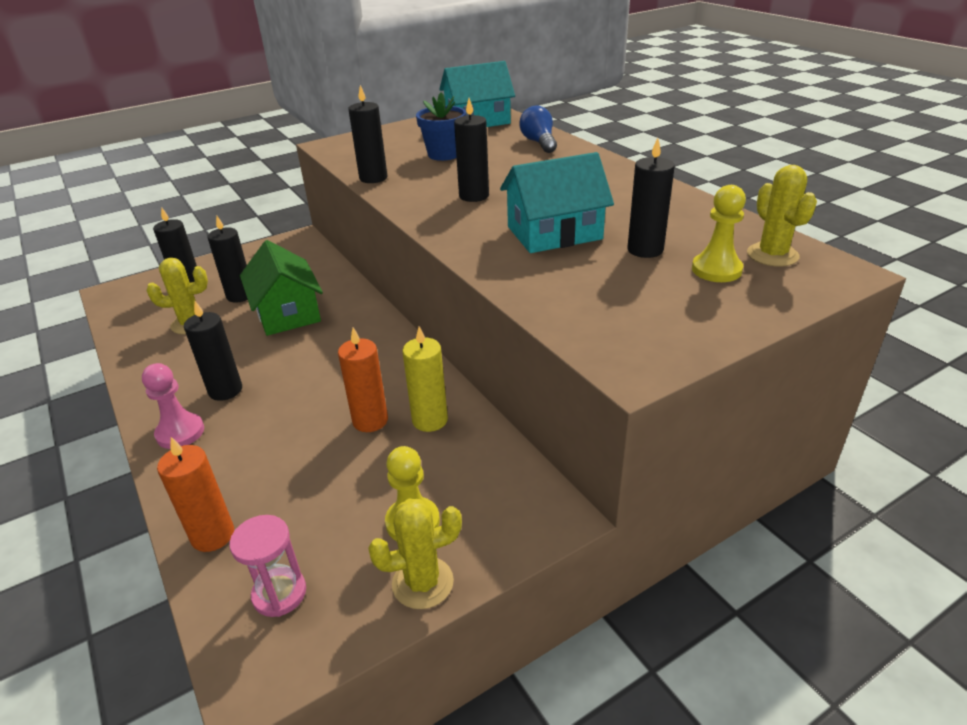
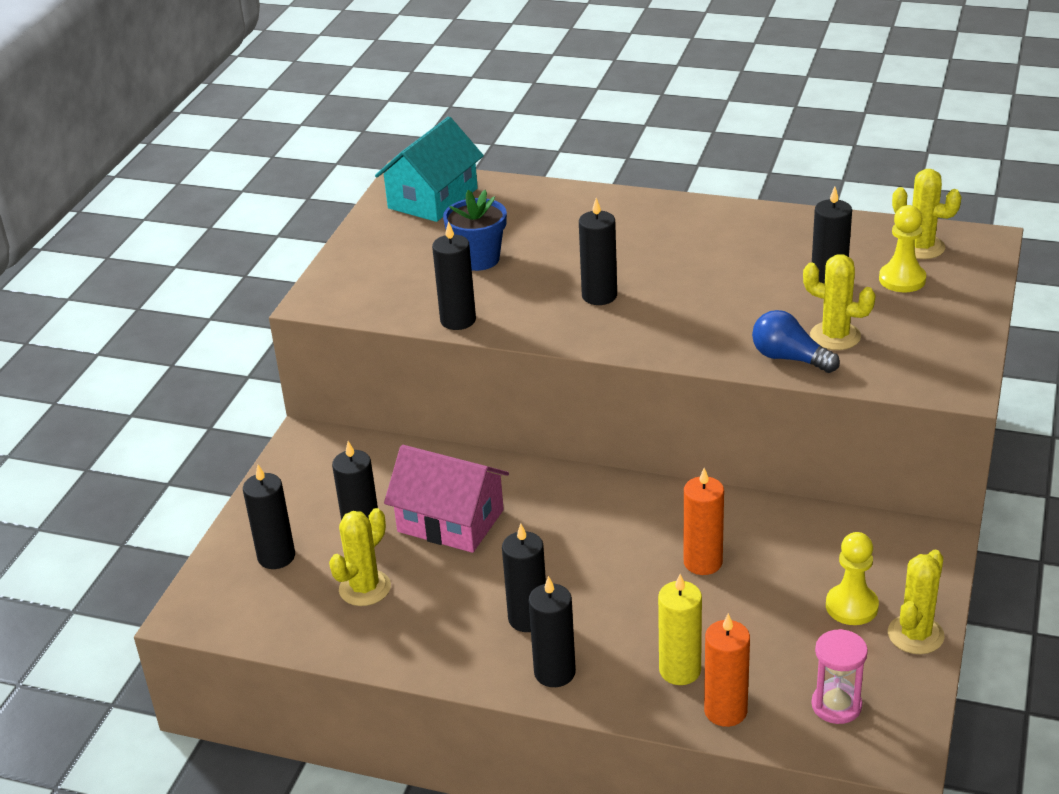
camera: 40 degrees left, 0 degrees up
(180, 432) = (554, 672): pink pawn -> black candle
(287, 312) = (450, 521): green house -> pink house
(430, 420) = (749, 533): yellow candle -> yellow candle (680, 670)
(539, 142) = (552, 203): blue light bulb -> blue light bulb (789, 358)
(554, 233) = (735, 302): turquoise house -> none
(590, 284) = (835, 336): none -> yellow cactus

